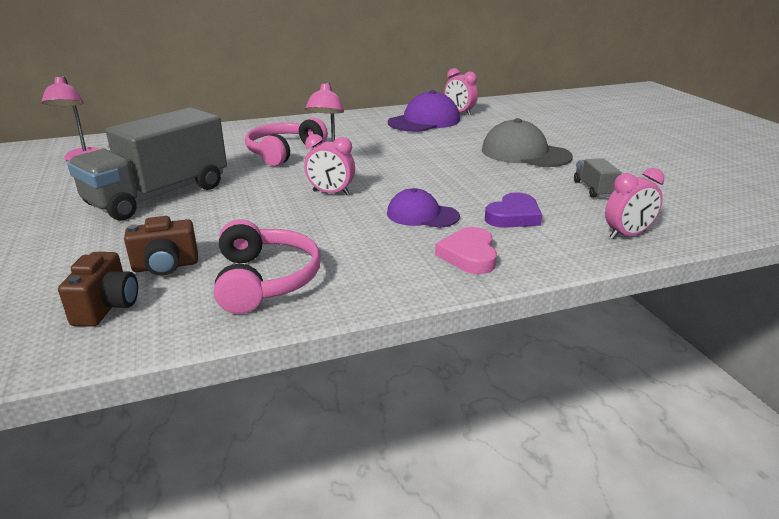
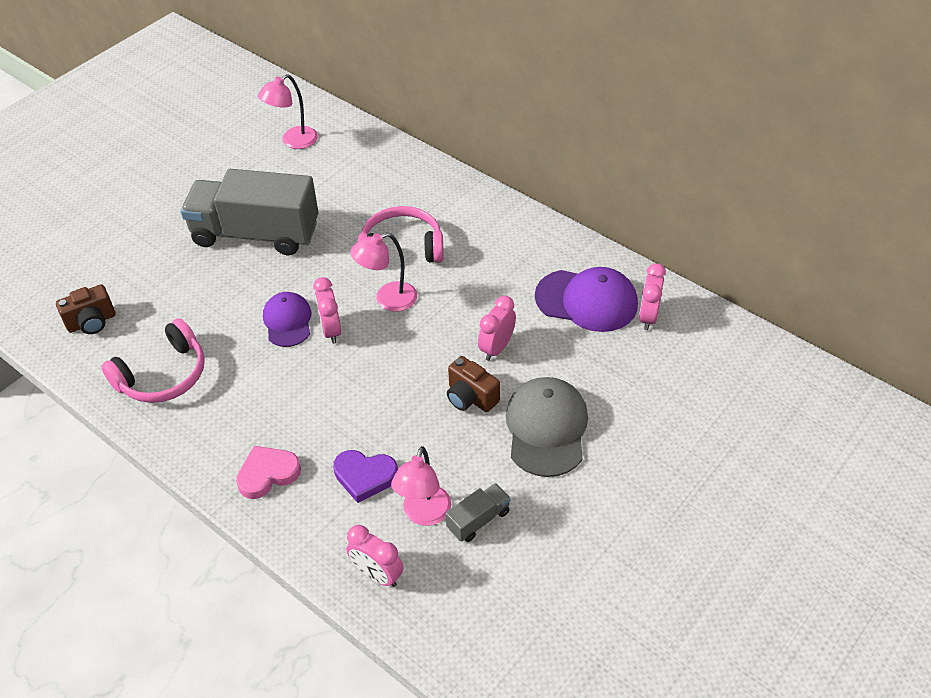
camera: 60 degrees right, 20 degrees up
(166, 266) = (153, 314): brown camera -> brown camera (470, 397)
(422, 215) = (325, 412): purple cap -> purple cap (287, 321)
(432, 149) = (496, 348): none -> pink clock
(574, 205) = (424, 514): none -> pink lamp

